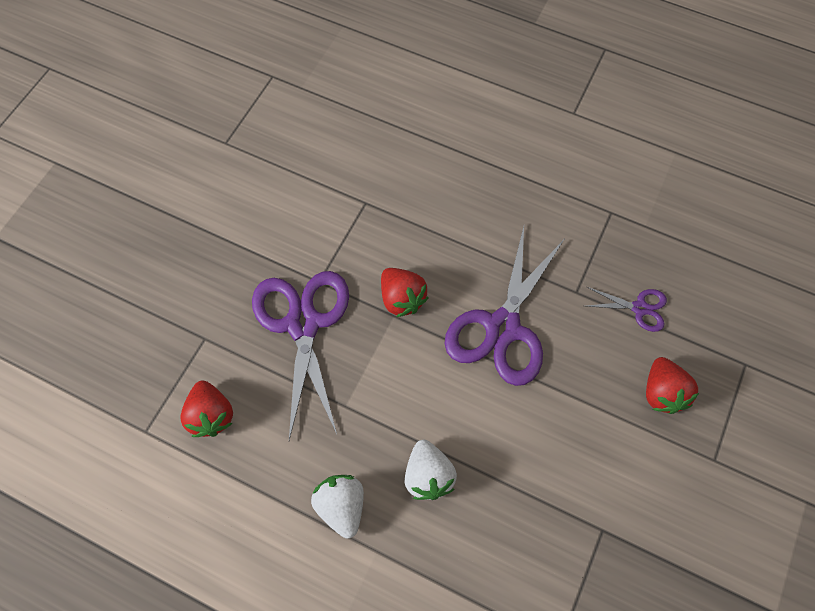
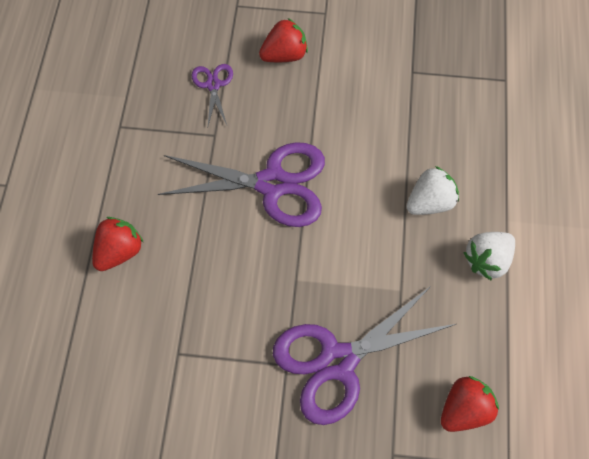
camera: 110 degrees left, 0 degrees up
(402, 299) = (276, 278): red strawberry -> red strawberry (119, 251)

